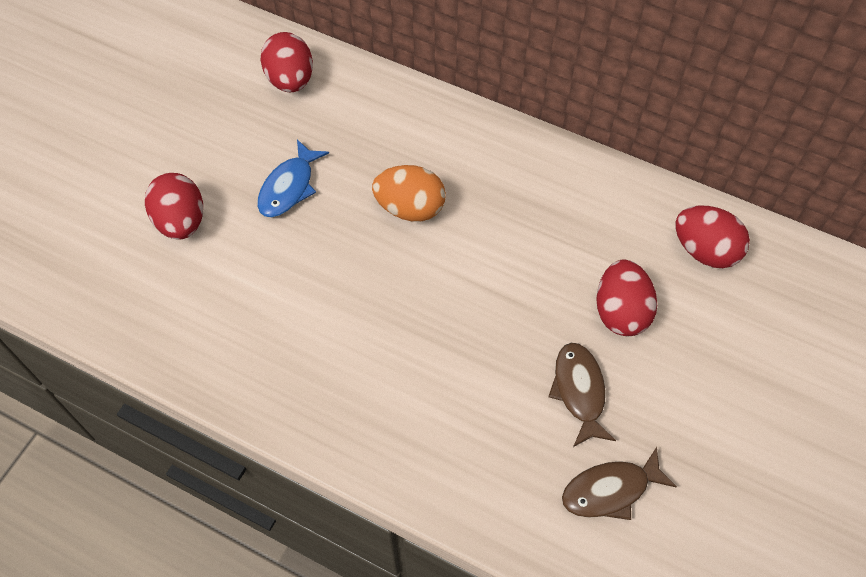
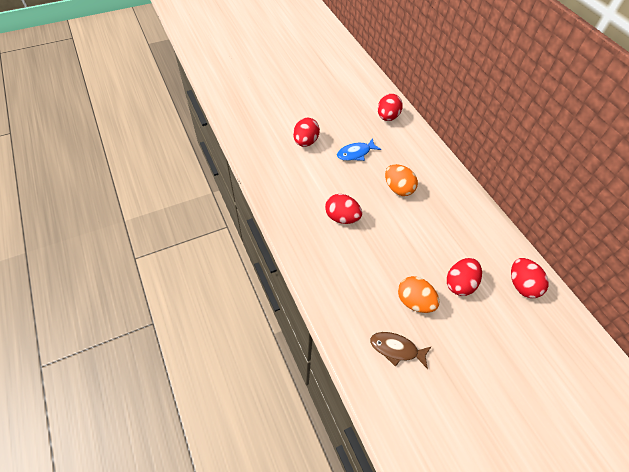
camera: 35 degrees right, 5 degrees down
(358, 326) = (342, 217): none -> red egg
(579, 391) = (414, 302): brown fish -> orange egg

